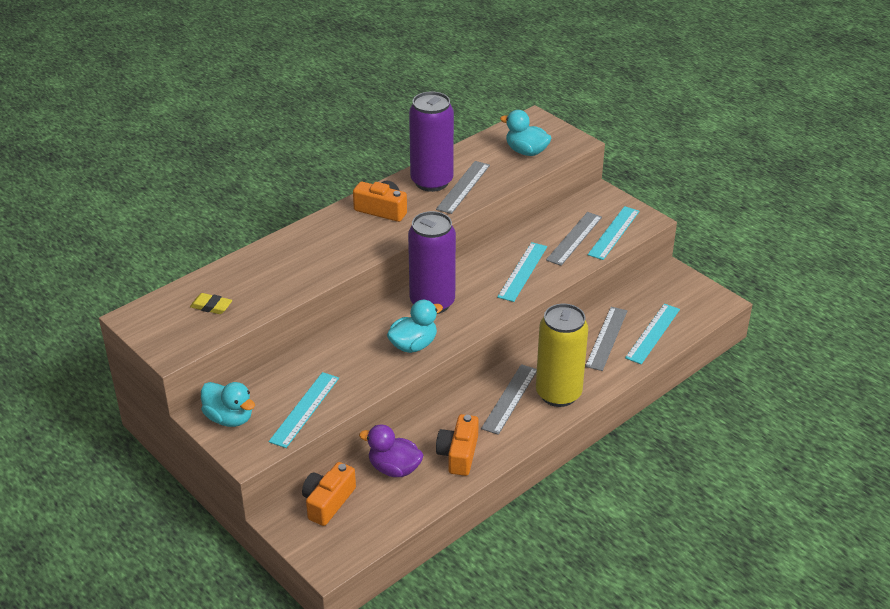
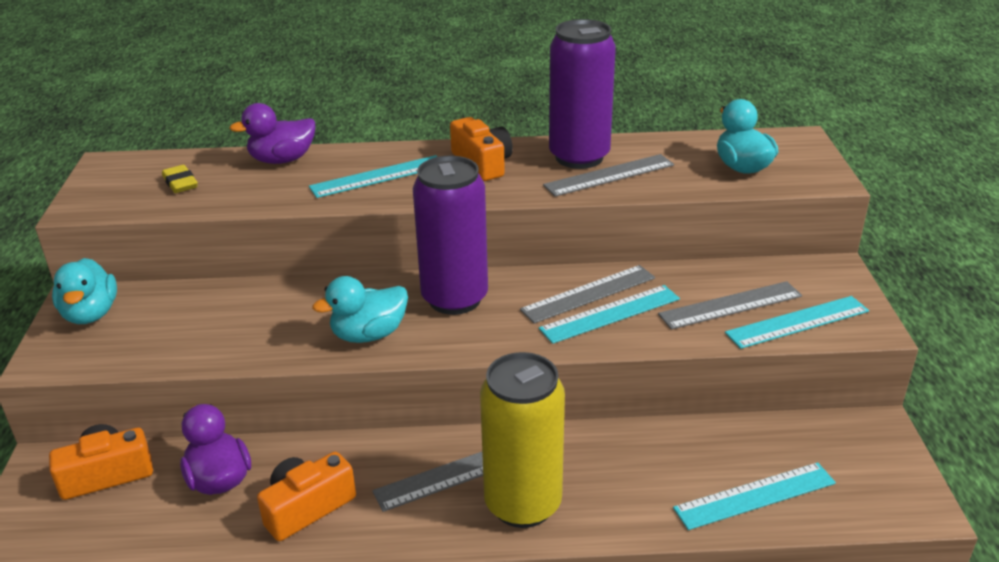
camera: 40 degrees right, 5 degrees down
(253, 261) = (282, 160): none -> purple duck
(304, 409) = (164, 343): turquoise ruler -> turquoise ruler (378, 176)
(413, 345) = (369, 334): turquoise duck -> turquoise duck turned 150 degrees clockwise
(606, 338) = (677, 466): grey ruler -> grey ruler (589, 294)

